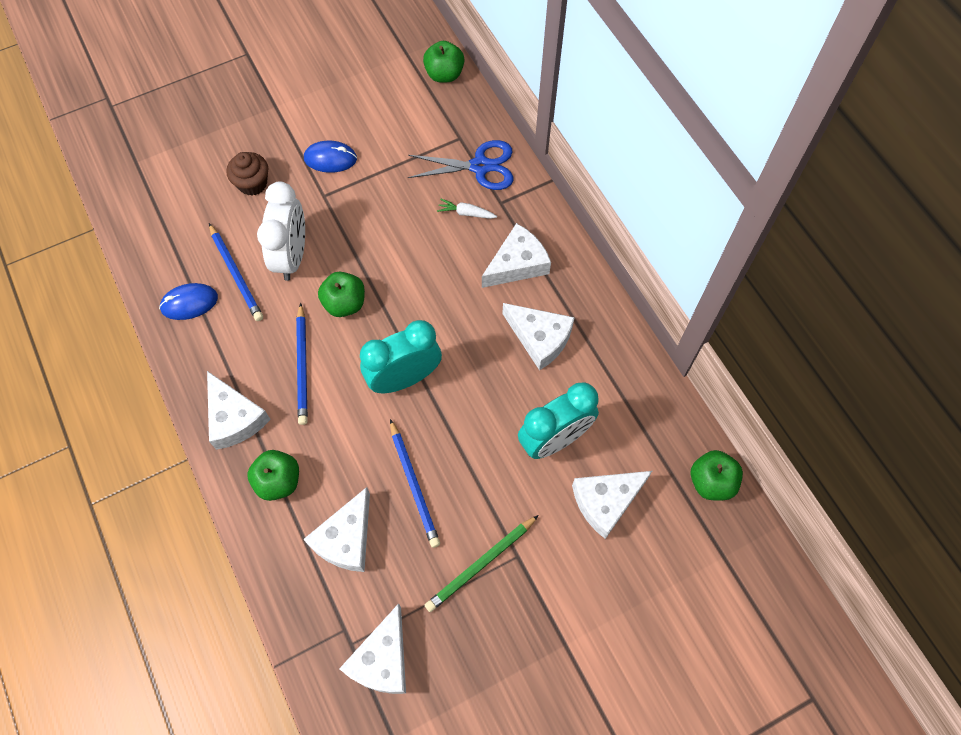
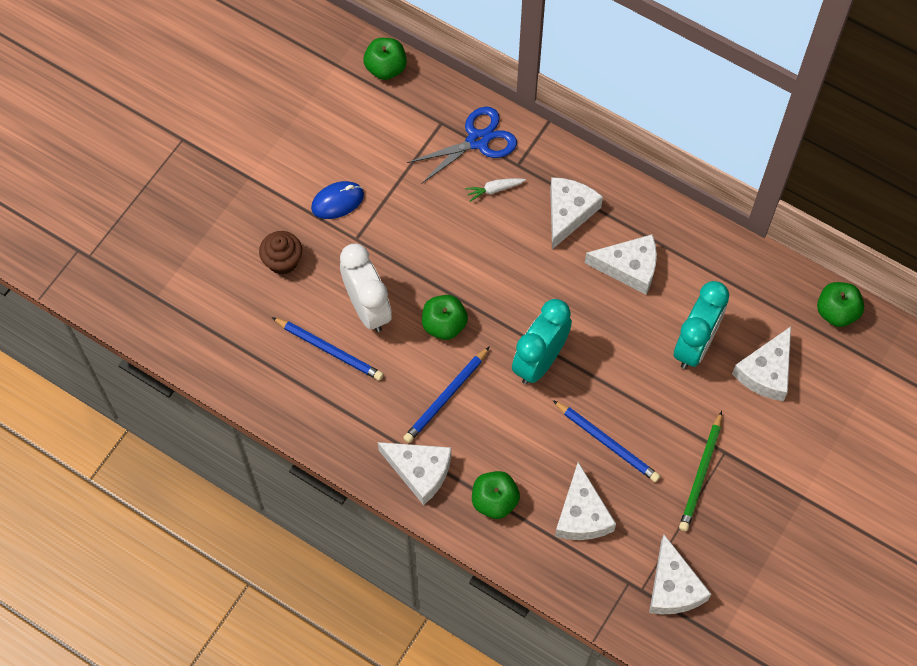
camera: 30 degrees left, 0 degrees up
(189, 303) = (306, 397): blue mouse -> none
(303, 366) = (446, 397): blue pencil -> blue pencil turned 75 degrees clockwise

